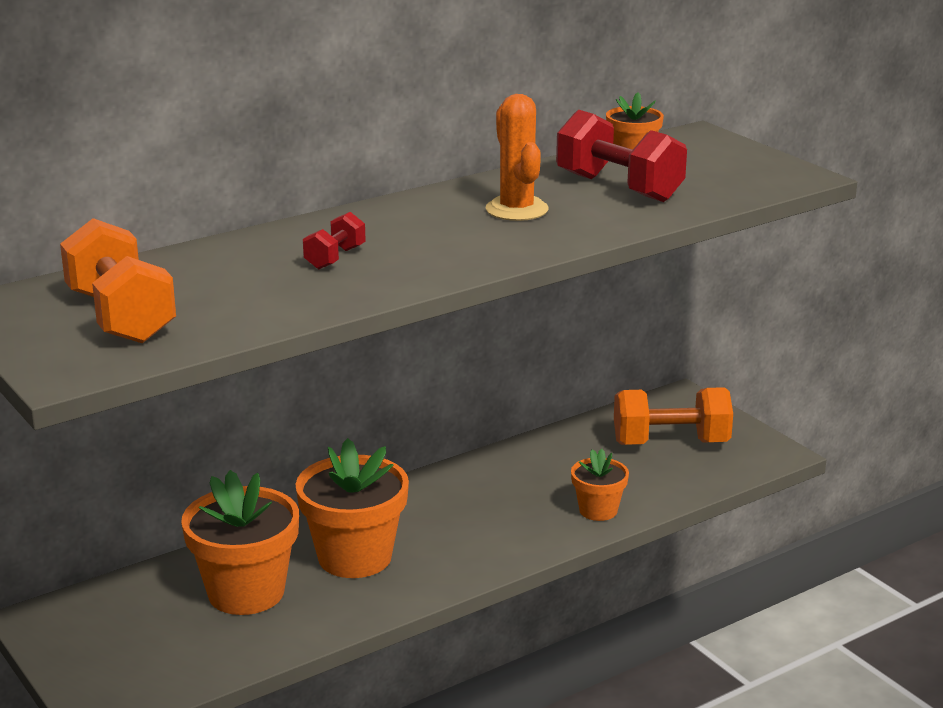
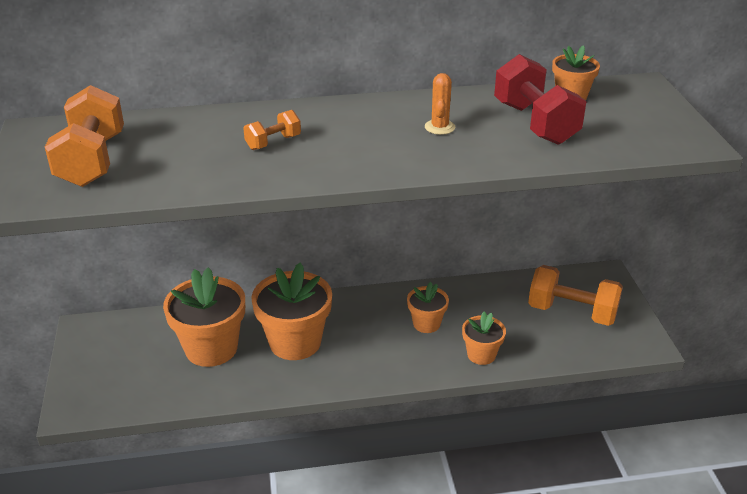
camera: 25 degrees right, 10 degrees up
(335, 258) = (273, 142): red dumbbell -> orange dumbbell
(507, 496) = (426, 324): none -> orange flower pot
(516, 209) = (439, 127): orange cactus -> orange cactus, size x0.62

